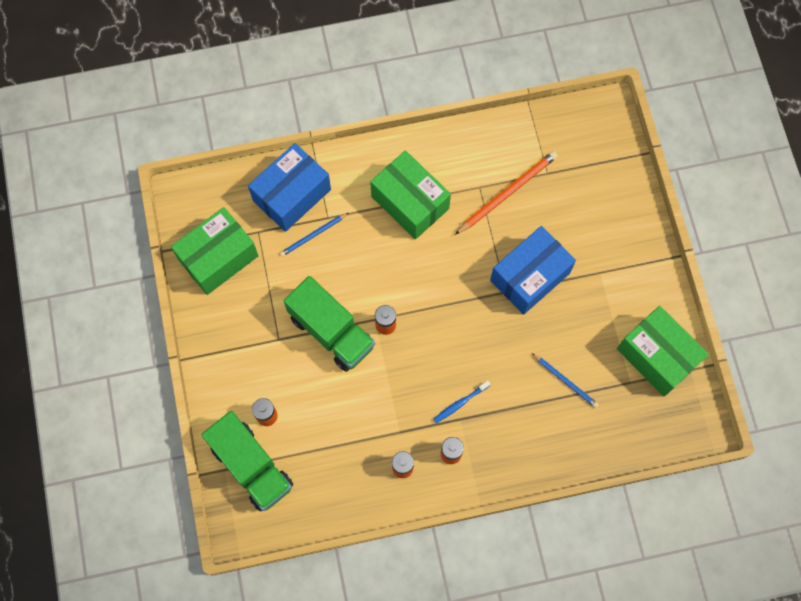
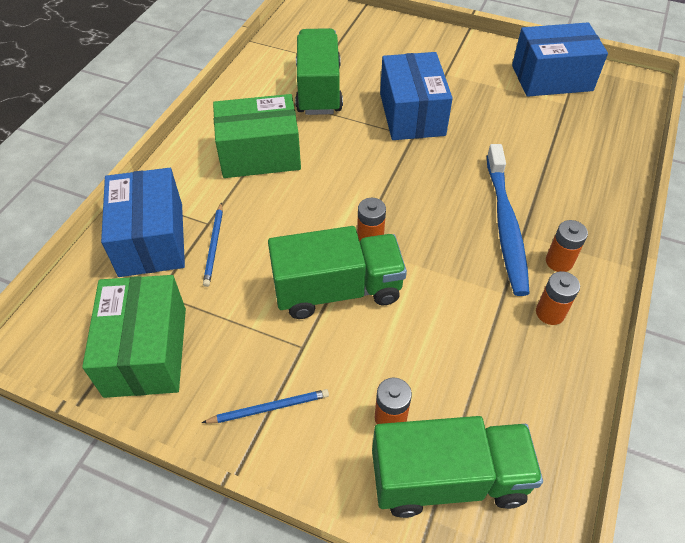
camera: 55 degrees left, 20 degrees down
(460, 403) = (505, 225): blue toothbrush -> blue toothbrush, size x2.19
(507, 193) = (319, 89): orange pencil -> green truck
(565, 381) = (535, 141): blue pencil -> blue pencil (269, 408)
(657, 356) = (551, 78): green box -> blue box

